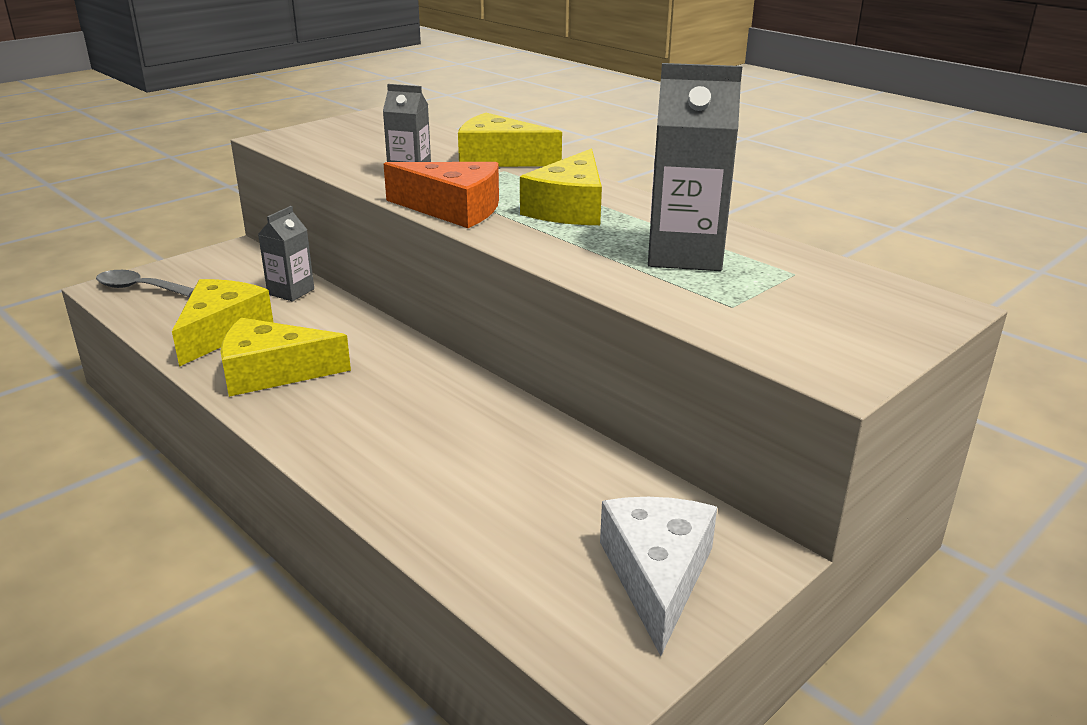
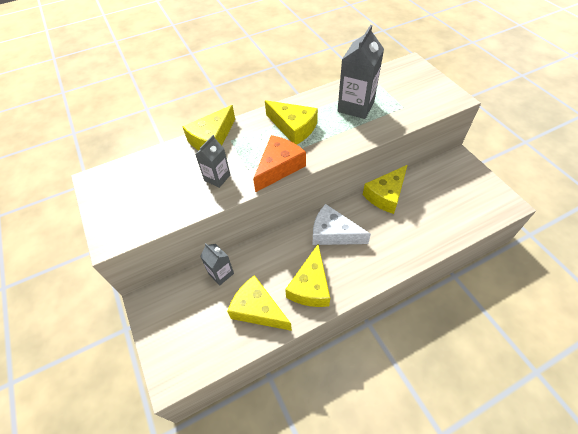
camera: 70 degrees left, 25 degrees up
(139, 288) = (179, 359): grey spoon -> none
(543, 436) = (385, 195): none -> yellow cheese
(657, 576) = (467, 184): white cheese -> white cheese (333, 233)

